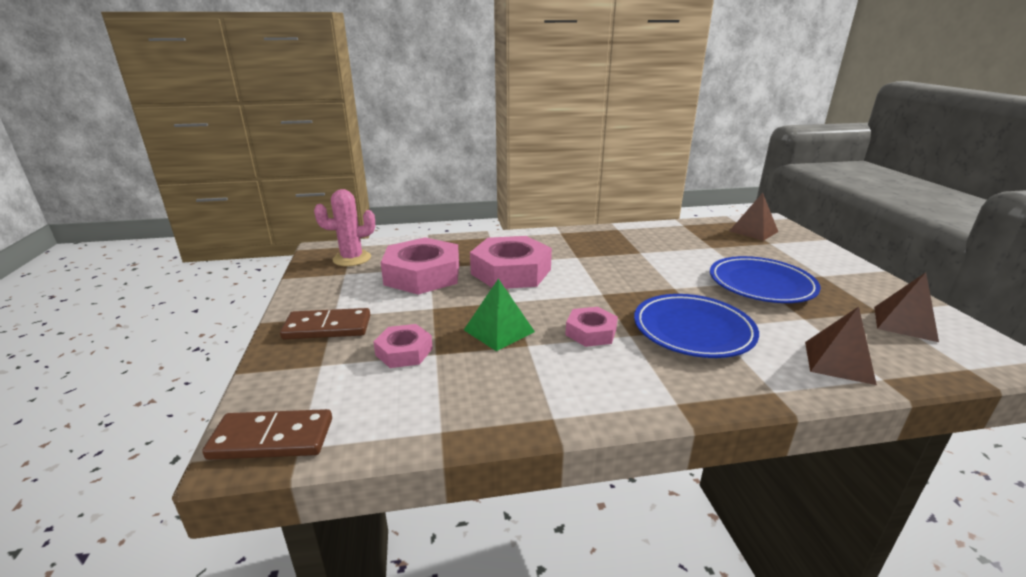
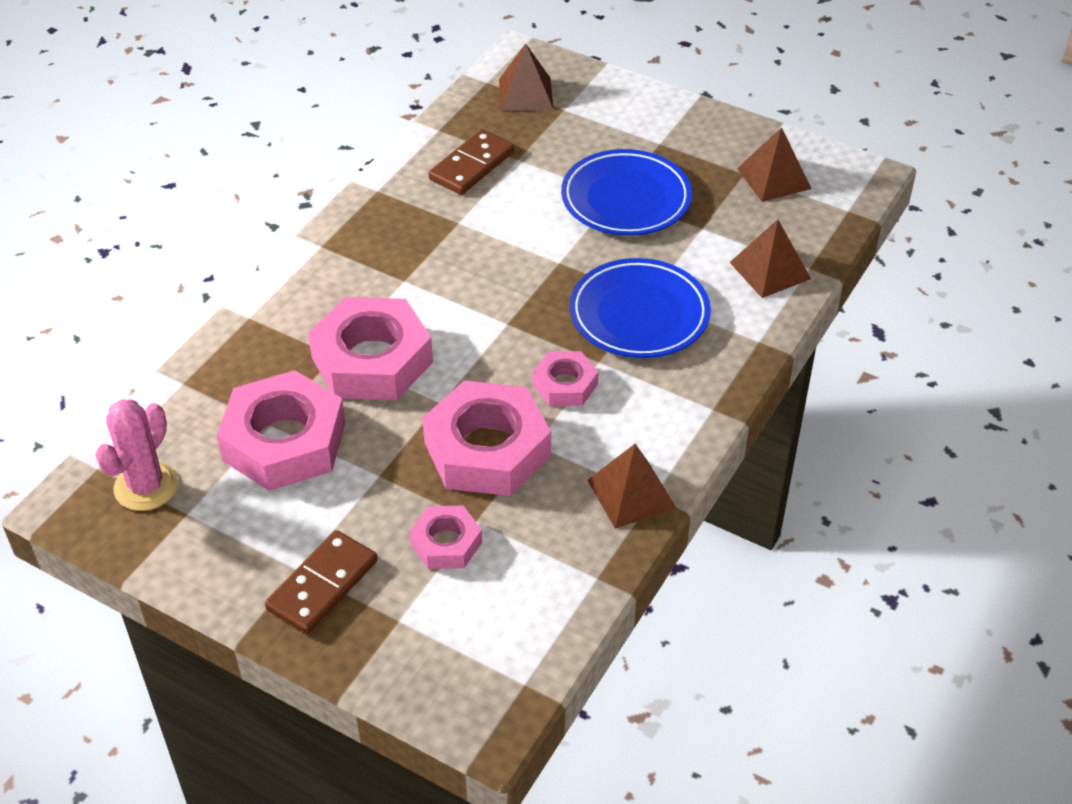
camera: 50 degrees left, 20 degrees up
(272, 439) = (492, 698): brown domino -> brown domino (472, 166)
(498, 330) = (487, 449): green pyramid -> pink nut
(541, 405) = (631, 494): none -> brown pyramid

